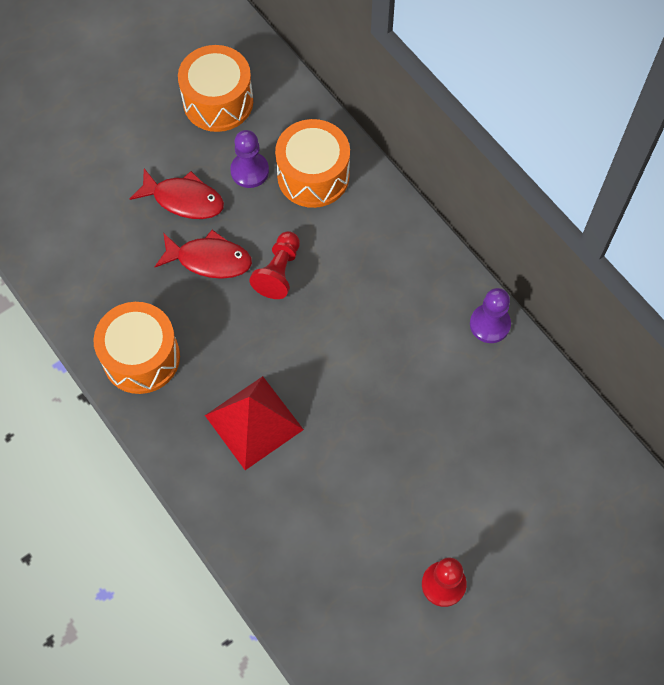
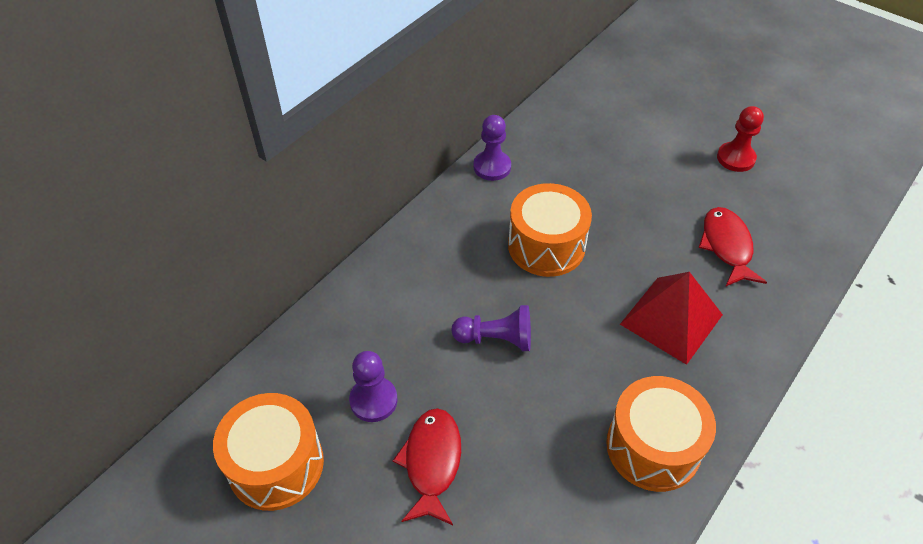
camera: 105 degrees left, 15 degrees down
(209, 260) = (504, 410): red fish -> red fish (726, 246)
(278, 272) = (496, 339): red pawn -> purple pawn
(313, 176) = (365, 335): orange drum -> orange drum (546, 246)

